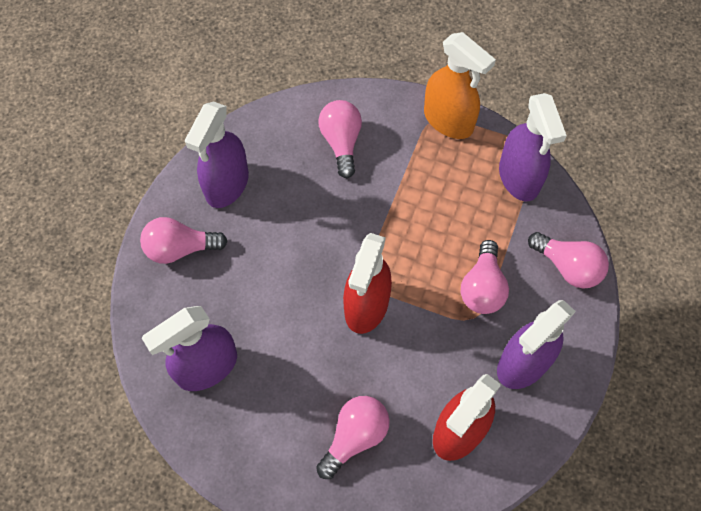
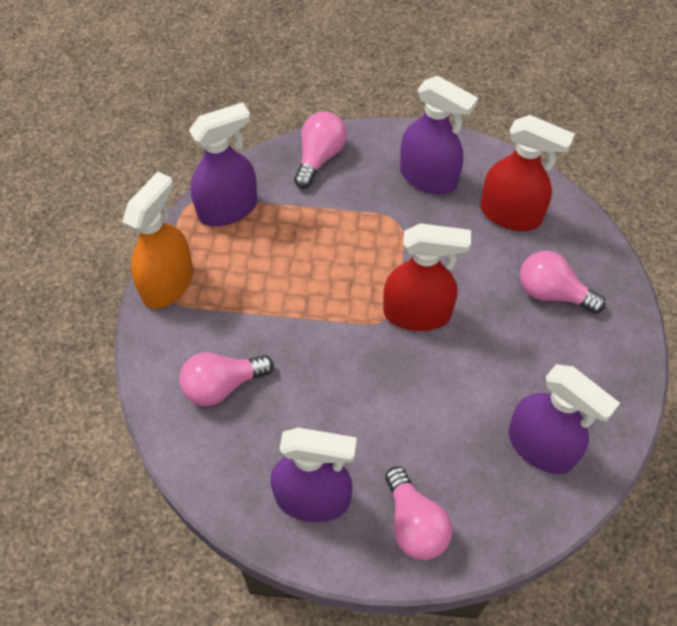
camera: 105 degrees left, 5 degrees down
(482, 288) = (363, 220): pink light bulb -> none

